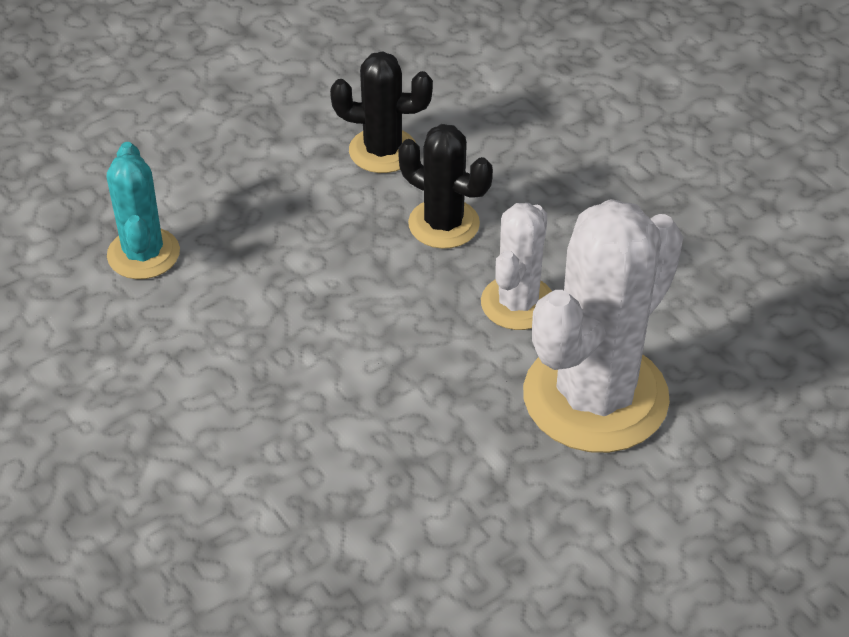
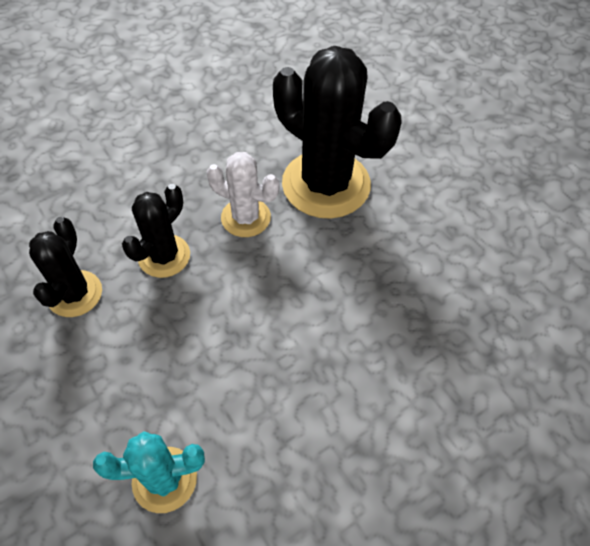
camera: 90 degrees left, 10 degrees up
(595, 397) = (326, 184): white cactus -> black cactus

